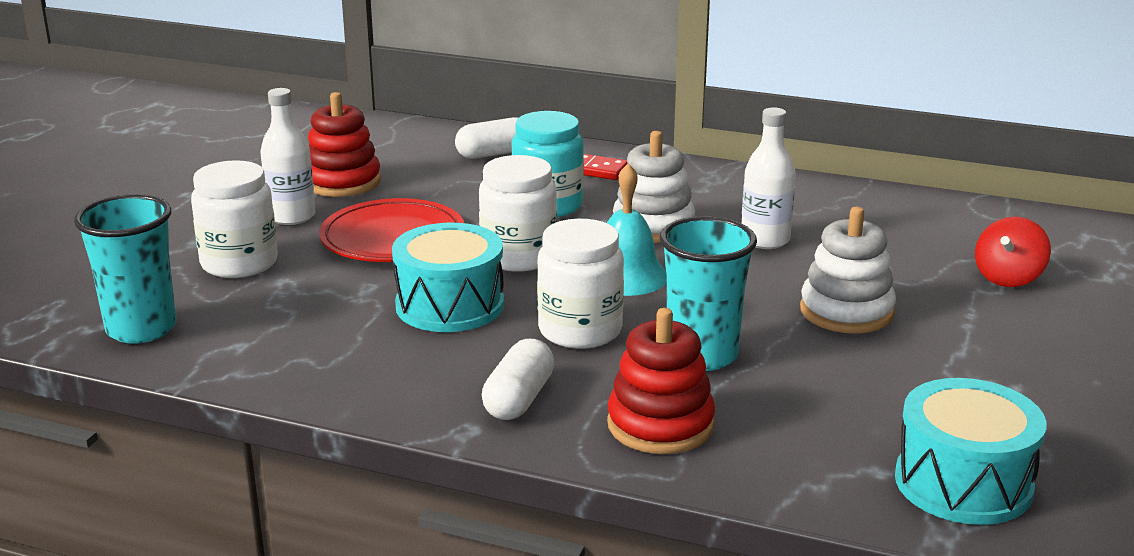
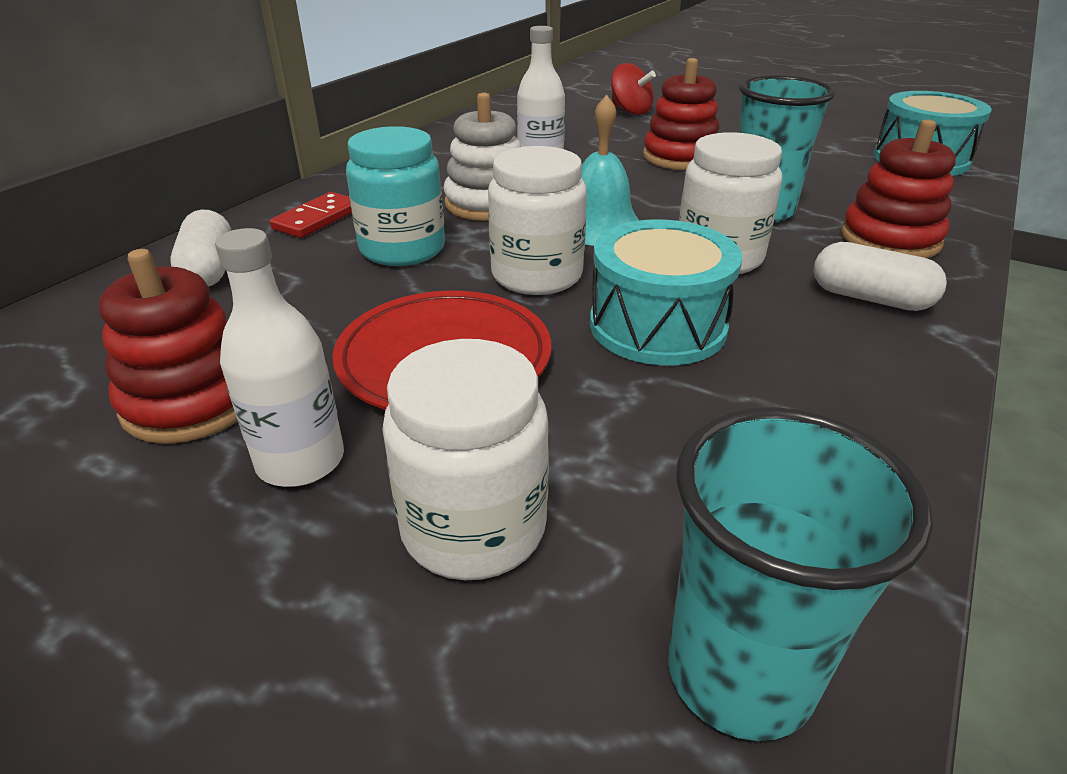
camera: 80 degrees left, 10 degrees up
(846, 311) = (680, 157): white stacking toy -> red stacking toy

